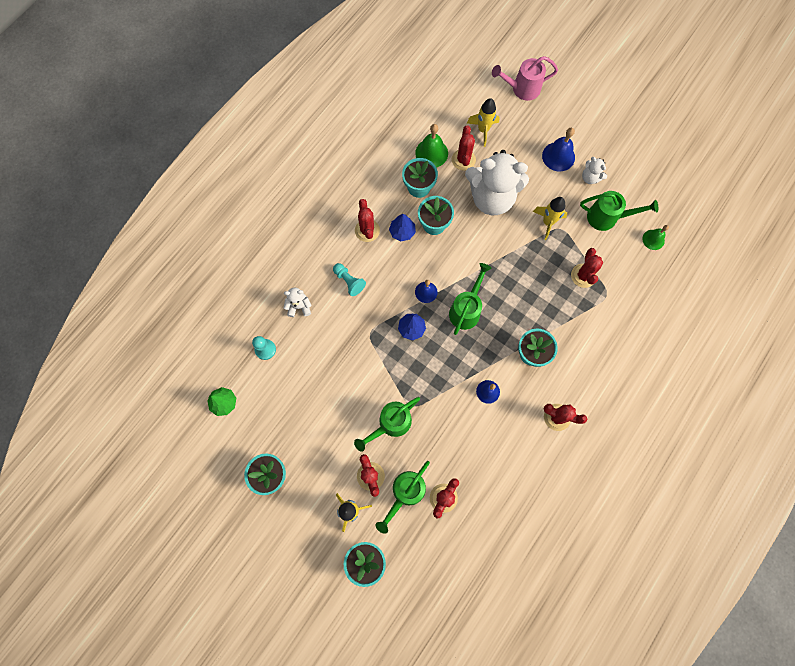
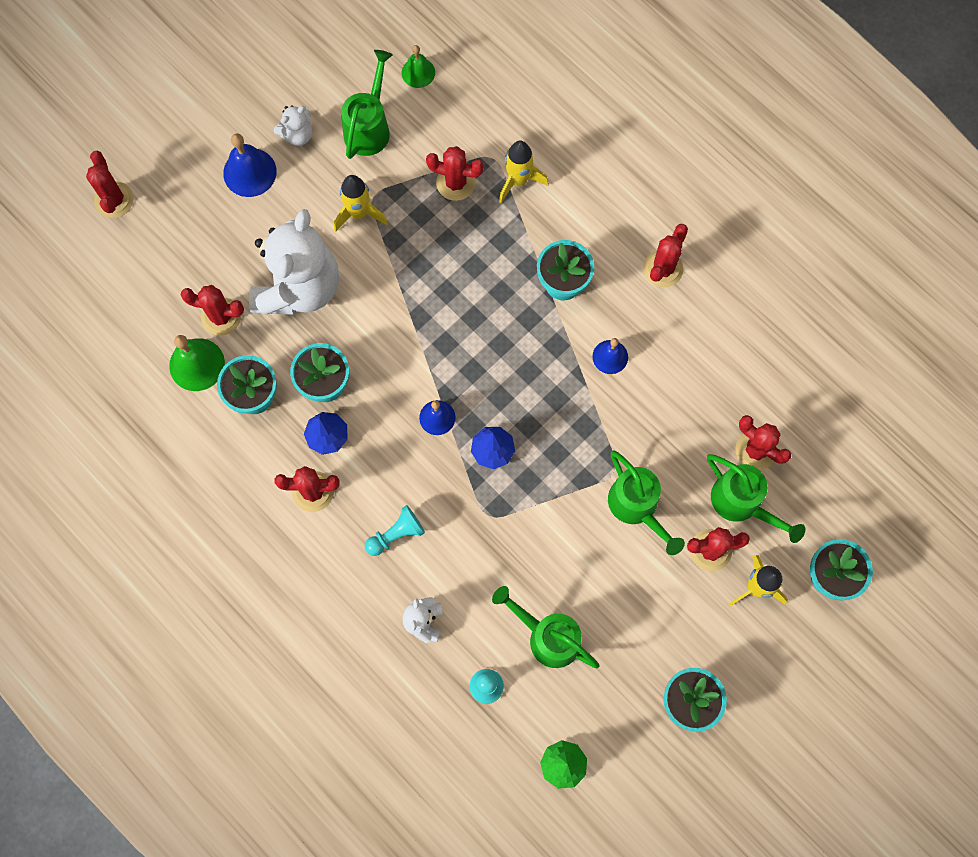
camera: 80 degrees left, 0 degrees up
(466, 309) = (477, 362): green watering can -> green watering can (547, 636)
(483, 130) = (175, 275): yellow rocket -> yellow rocket (518, 180)
(521, 89) = (114, 200): pink watering can -> red cactus

